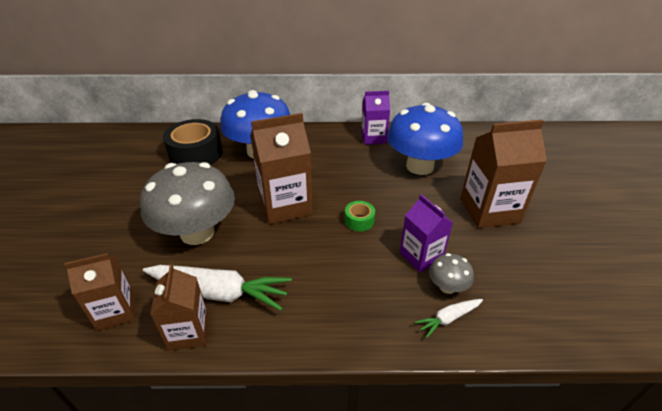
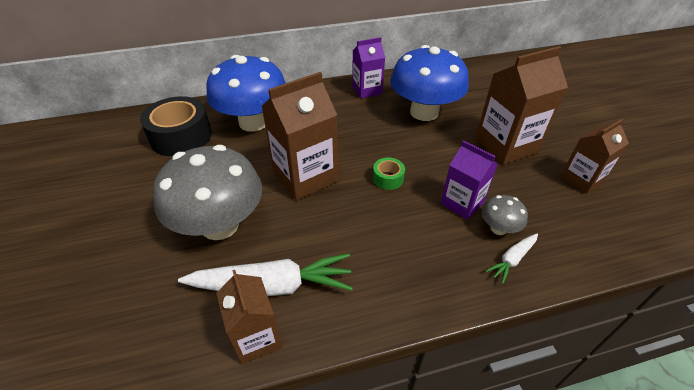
camera: 15 degrees left, 5 degrees up
(116, 311) = (161, 335): brown carton -> brown carton (581, 179)

